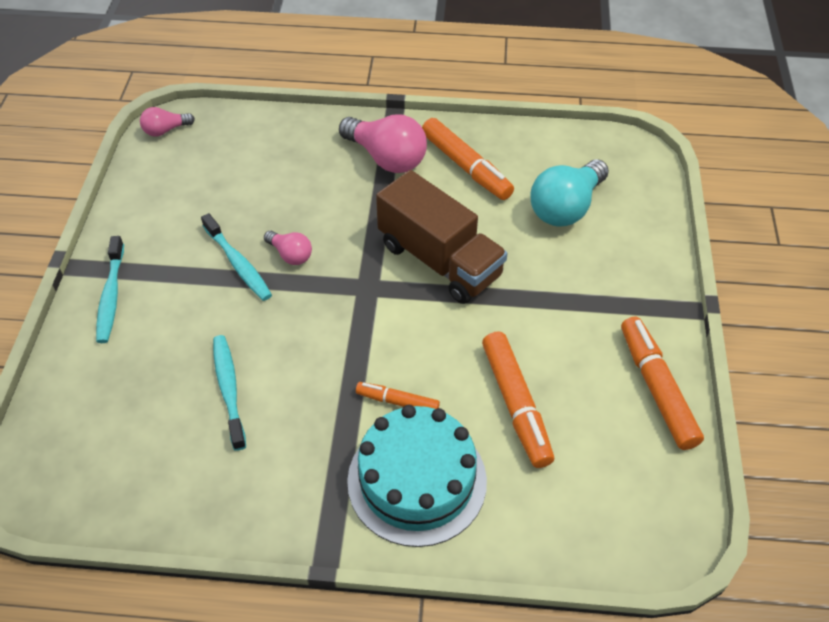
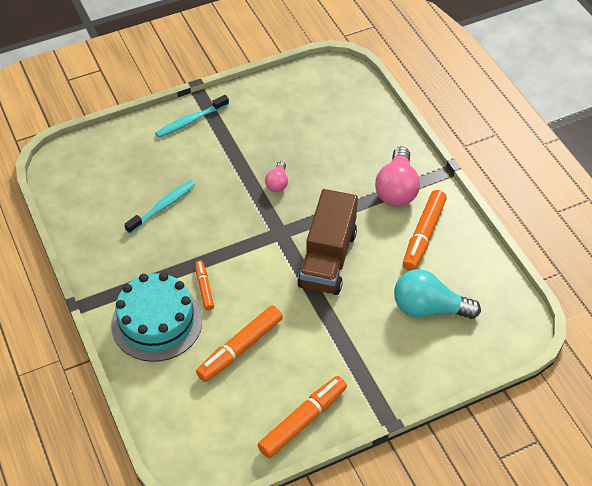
camera: 60 degrees right, 0 degrees up
(165, 130) = (332, 70): pink light bulb -> none
(238, 264) = (253, 162): turquoise toothbrush -> none

